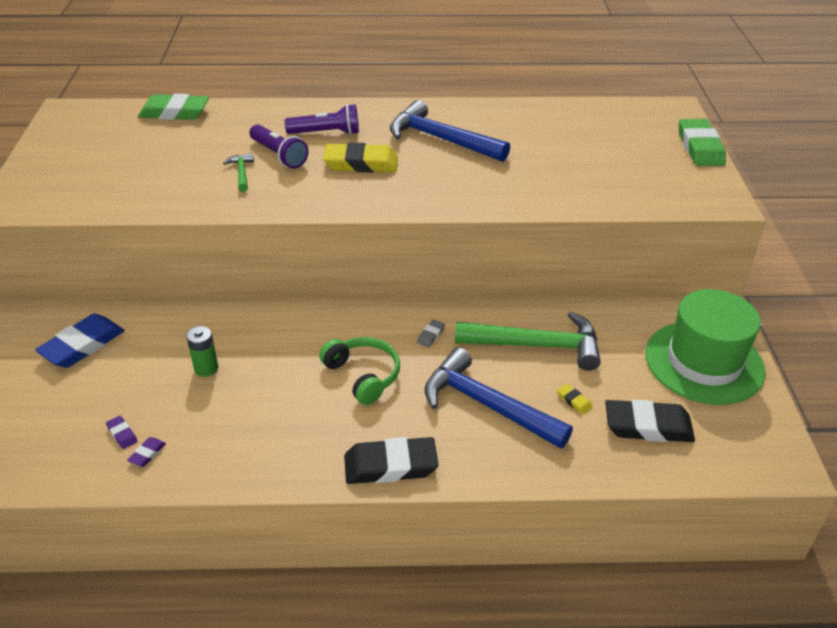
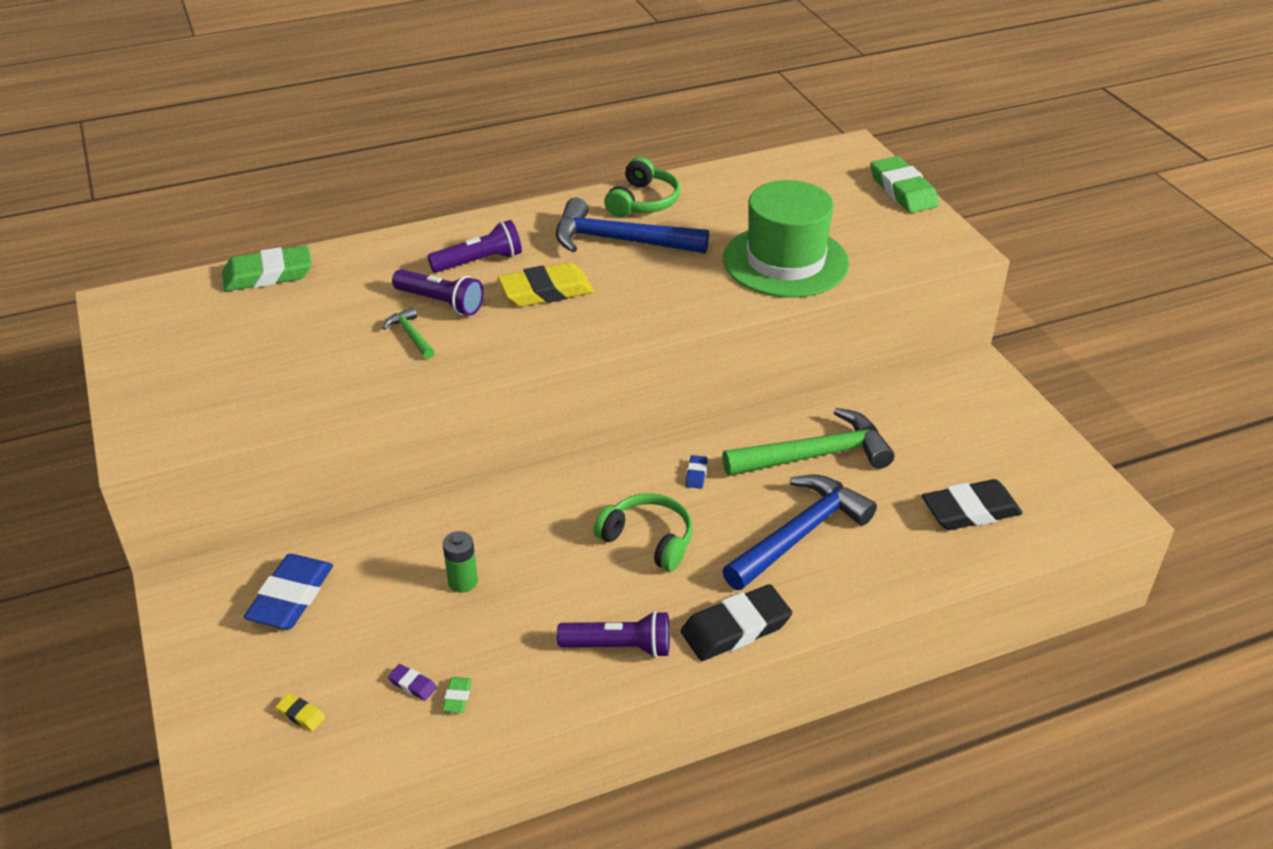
camera: 20 degrees left, 0 degrees up
(147, 454) = (457, 697): purple eraser -> green eraser
(290, 452) = (619, 647): none -> purple flashlight
(431, 335) = (696, 474): grey eraser -> blue eraser
(478, 115) = (643, 201): none -> green headphones
(487, 405) = (799, 534): blue hammer -> blue hammer turned 120 degrees clockwise
(573, 401) = (884, 505): yellow eraser -> yellow eraser (300, 714)
(704, 362) = (991, 428): green hat -> green hat (785, 261)

